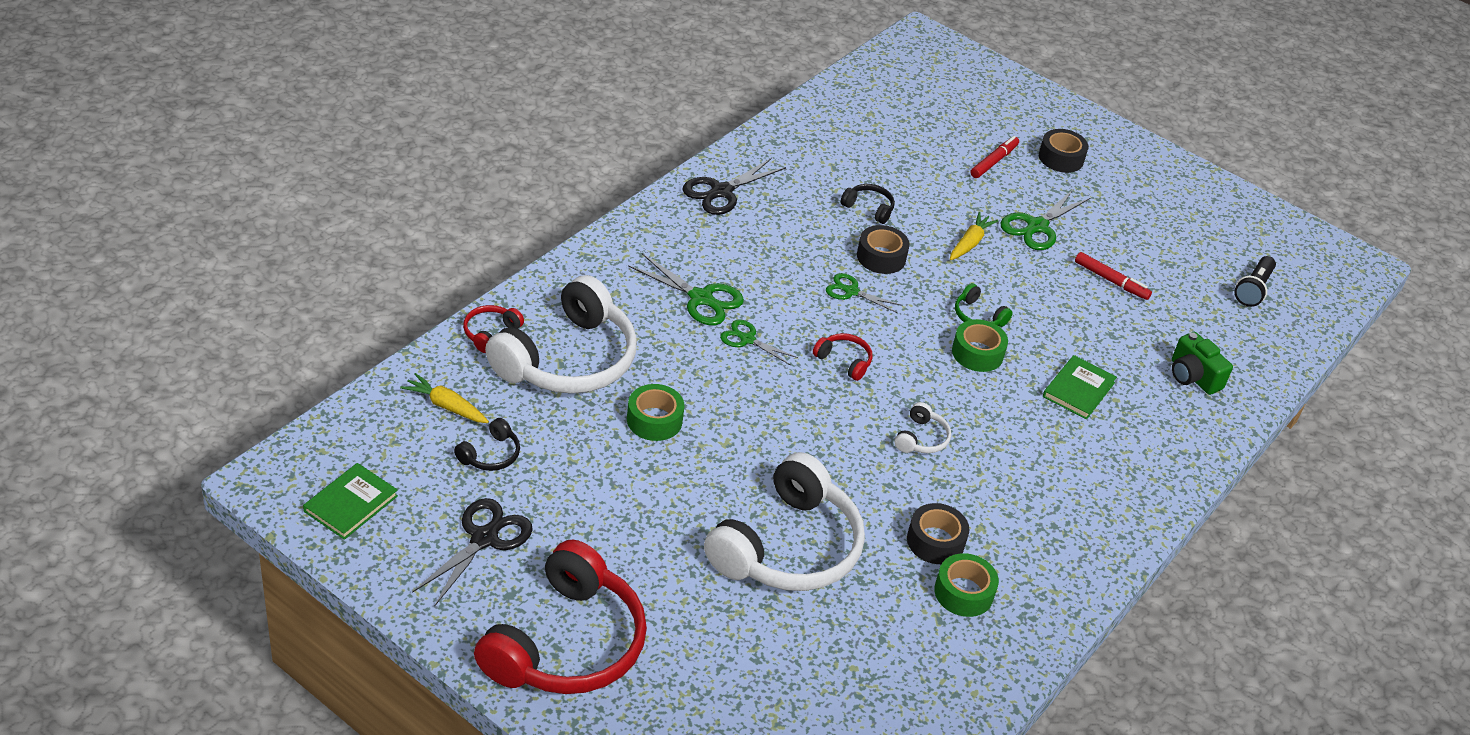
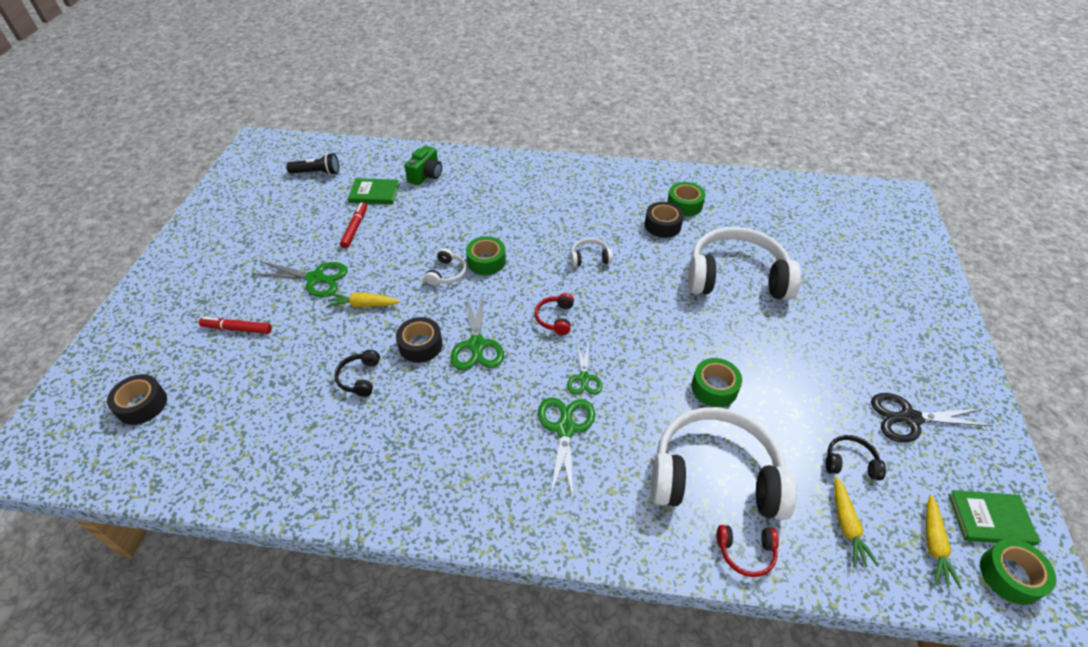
camera: 115 degrees left, 5 degrees up
(306, 471) = (1010, 575): none -> green tape
(375, 446) = (934, 545): none -> yellow carrot
(566, 643) = (914, 334): red headphones -> none
(721, 192) = (409, 490): black scissors -> none
(851, 291) = (477, 345): green scissors -> green scissors, size x1.58
(978, 316) = (447, 273): green headphones -> white headphones
(1061, 158) = (208, 294): black tape -> black tape (142, 404)
(1078, 389) = (480, 212): green book -> green book (374, 193)

